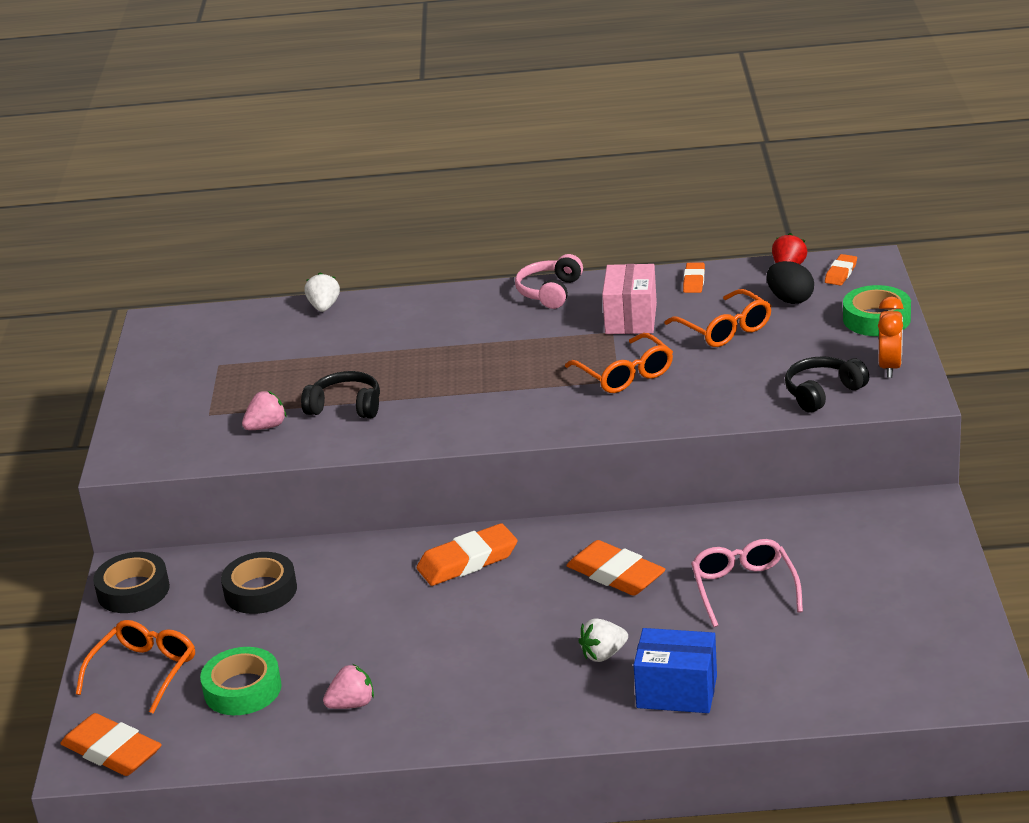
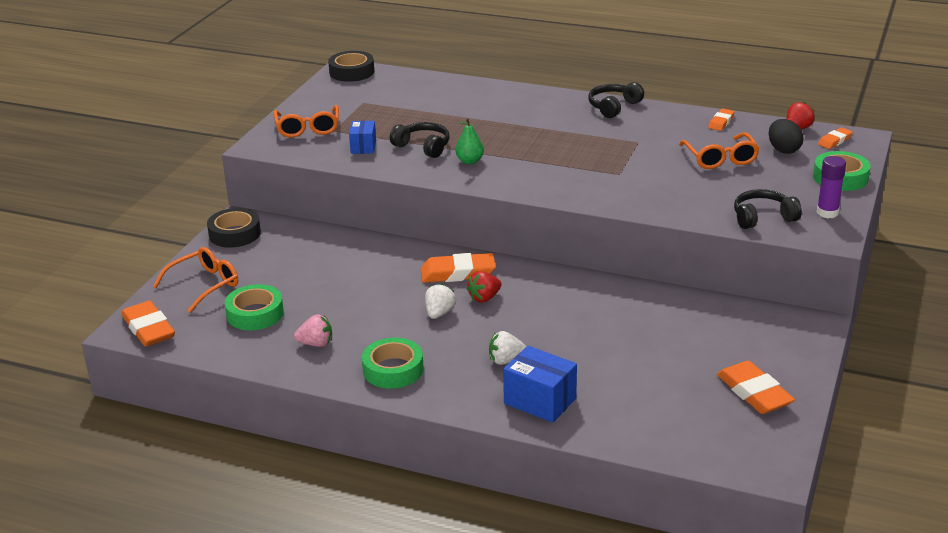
camera: 20 degrees right, 0 degrees up
(260, 591) = (311, 255): black tape -> black tape (351, 72)
(266, 427) = (363, 147): pink strawberry -> blue box
(324, 307) = (456, 83): white strawberry -> white strawberry (439, 313)
(420, 411) = (469, 161): none -> green pear
(473, 707) = (393, 370): none -> green tape
(523, 583) = (484, 298): none -> red strawberry
(550, 292) = (613, 107): pink headphones -> black headphones
(616, 574) = (552, 309): orange eraser -> orange eraser (754, 392)
(625, 374) = (626, 171): orange glasses -> orange glasses (308, 128)
(631, 318) = (657, 136): pink box -> none
(744, 589) = (637, 344): pink glasses -> none
(890, 367) = (827, 213): orange clock -> purple glue stick

